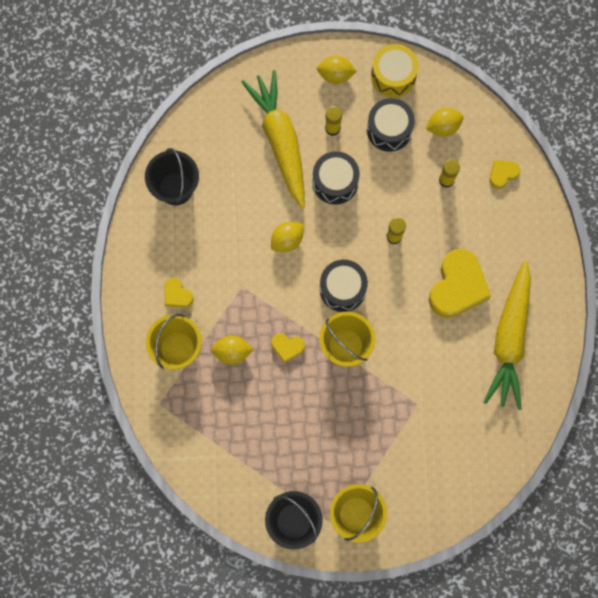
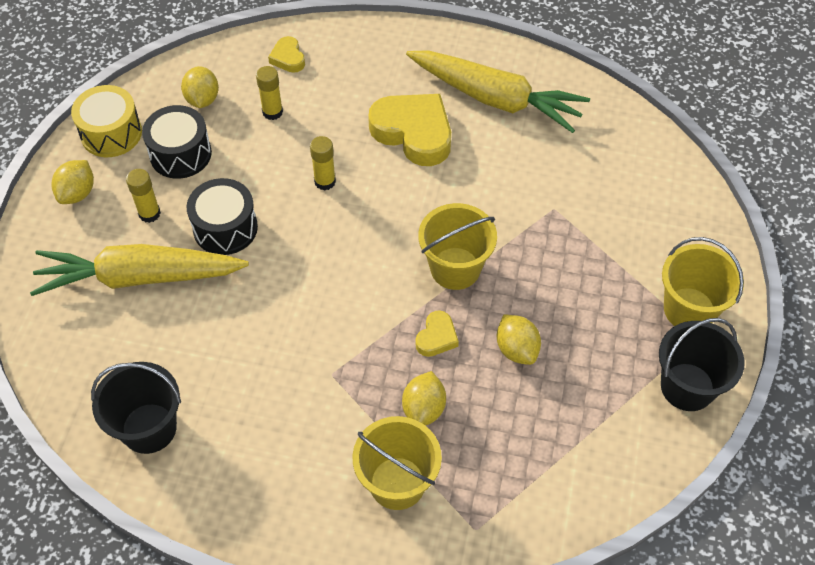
camera: 75 degrees left, 20 degrees down
(177, 295) = (314, 464): yellow heart -> none
(287, 240) = (284, 302): yellow lemon -> yellow lemon (516, 349)
(342, 289) = (375, 253): black drum -> none

